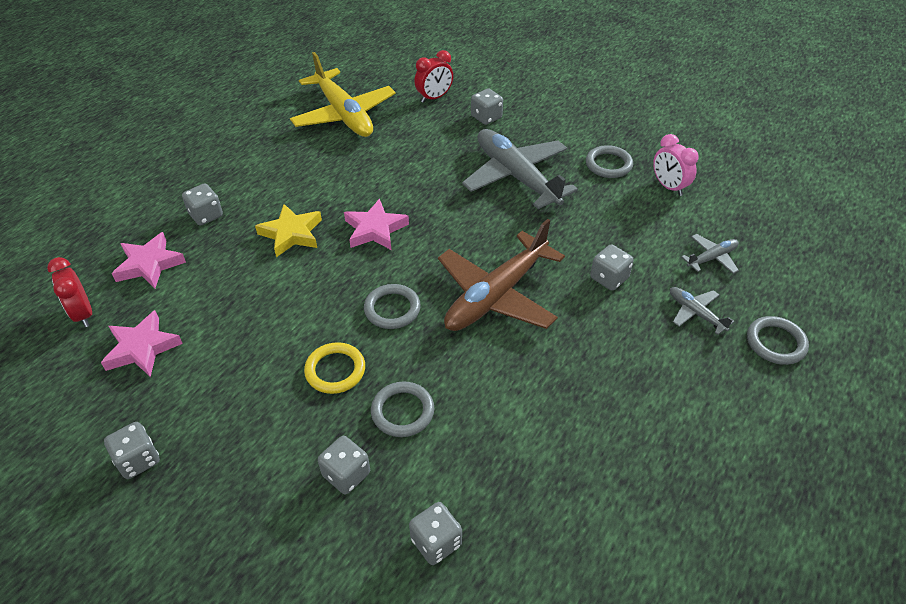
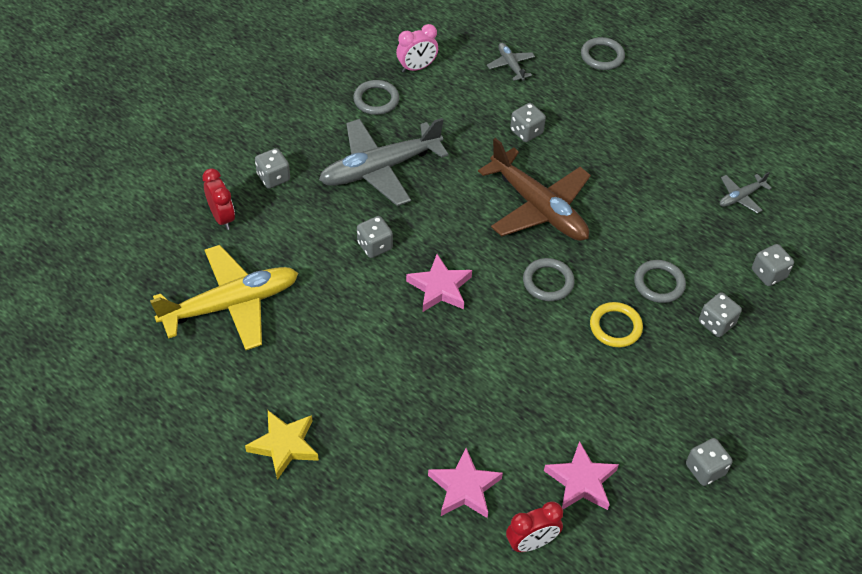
camera: 85 degrees left, 5 degrees up
(206, 215) = (392, 439): grey dice -> grey dice (374, 246)
(291, 234) = (435, 358): yellow star -> yellow star (284, 445)
(696, 313) = (570, 90): grey plane -> grey plane (741, 197)

